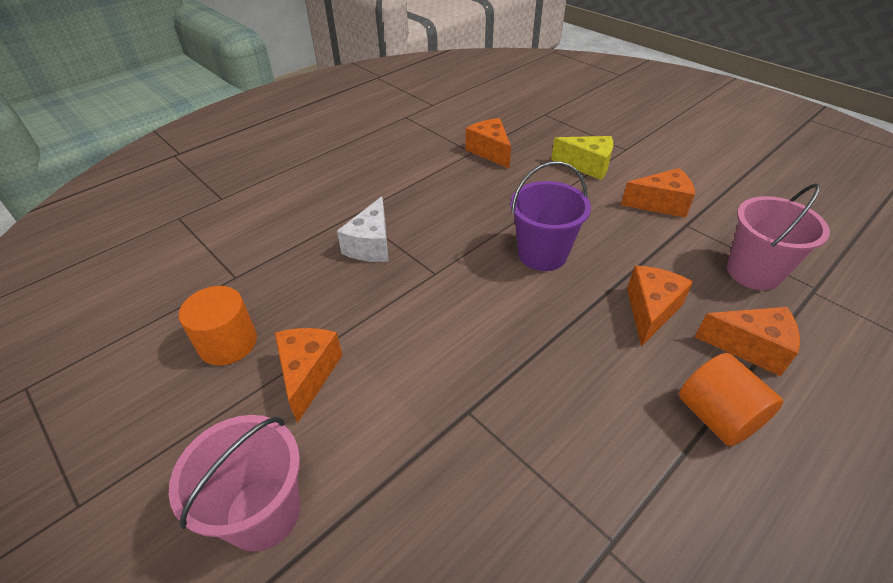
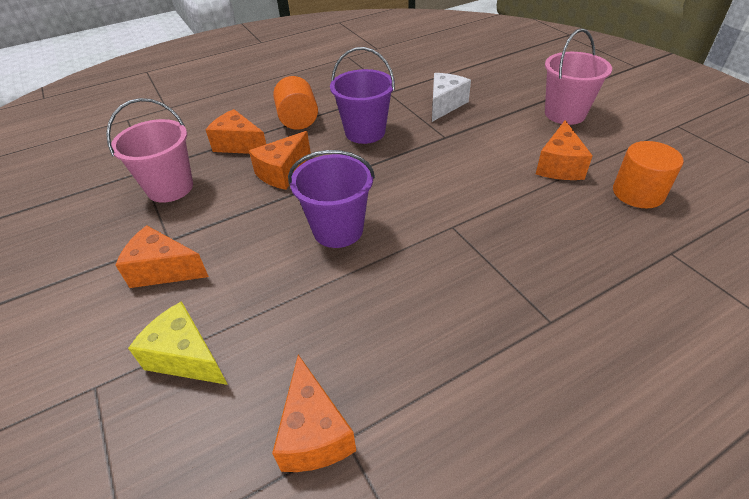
camera: 165 degrees left, 0 degrees up
(371, 245) = (522, 269): white cheese -> white cheese (445, 105)
(592, 403) = (365, 132): none -> purple bucket

